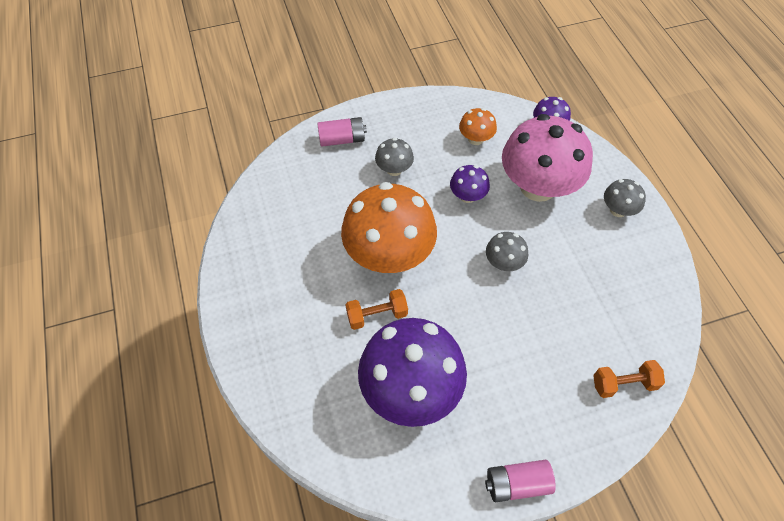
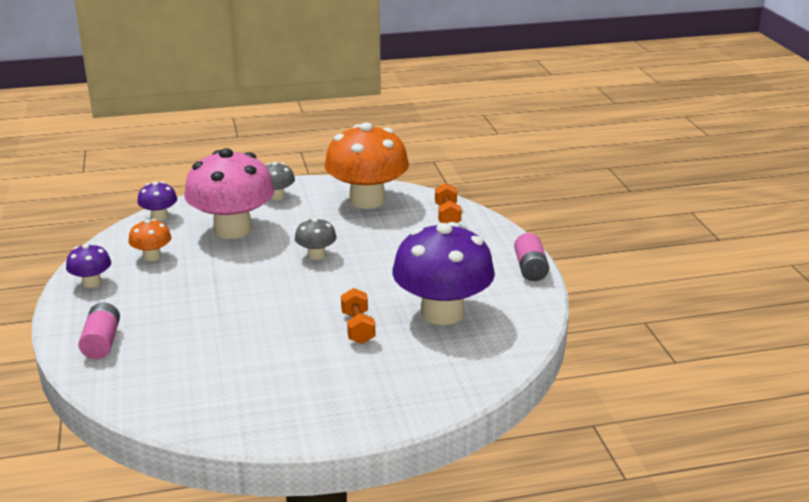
camera: 85 degrees left, 30 degrees down
(389, 255) = (285, 317): orange mushroom -> orange mushroom (367, 200)
(394, 169) = (169, 308): grey mushroom -> none
(467, 196) = (227, 267): purple mushroom -> purple mushroom (91, 282)

